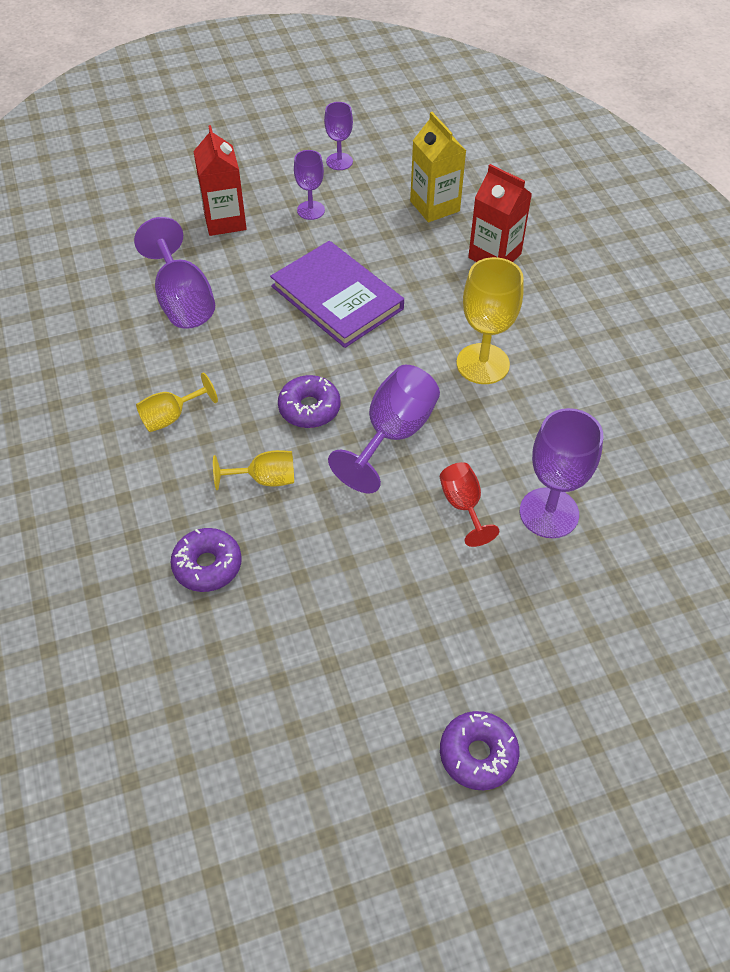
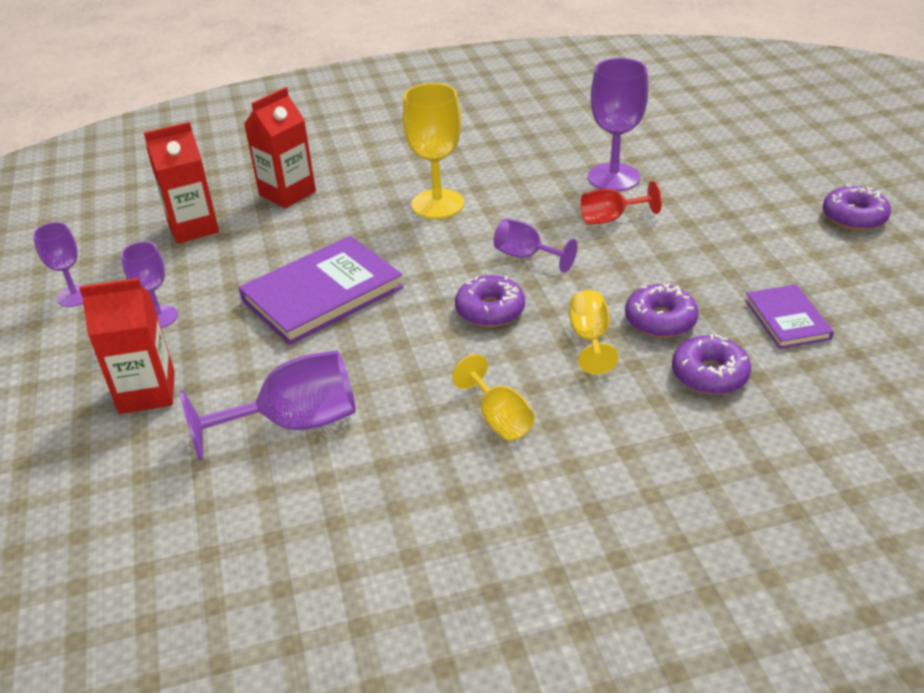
camera: 85 degrees left, 15 degrees down
(283, 643) = (787, 319): none -> purple book
(288, 535) = (660, 320): none -> purple donut
(393, 434) = (526, 256): purple goblet -> purple goblet, size x0.59
(434, 206) = (193, 227): yellow carton -> red carton

